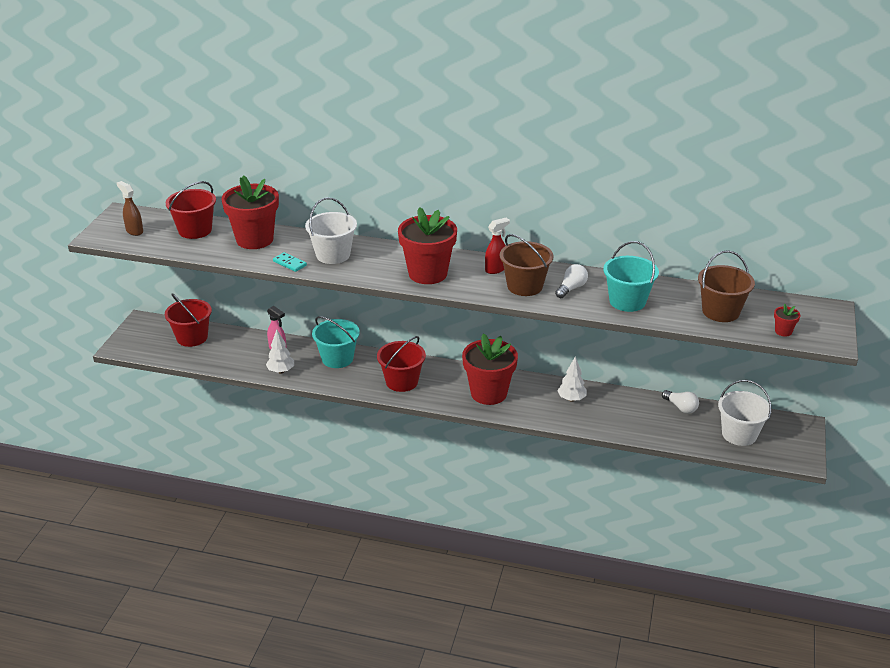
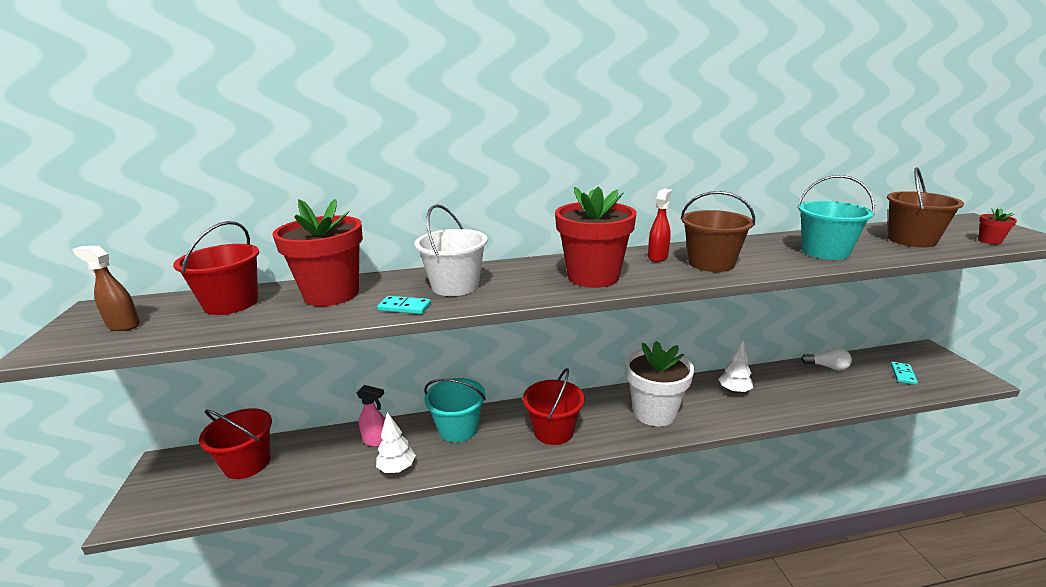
camera: 25 degrees left, 10 degrees down
(488, 393) = (654, 412): red flower pot -> white flower pot
(571, 288) = (756, 254): white light bulb -> none
(739, 434) = (903, 374): white bucket -> turquoise domino

